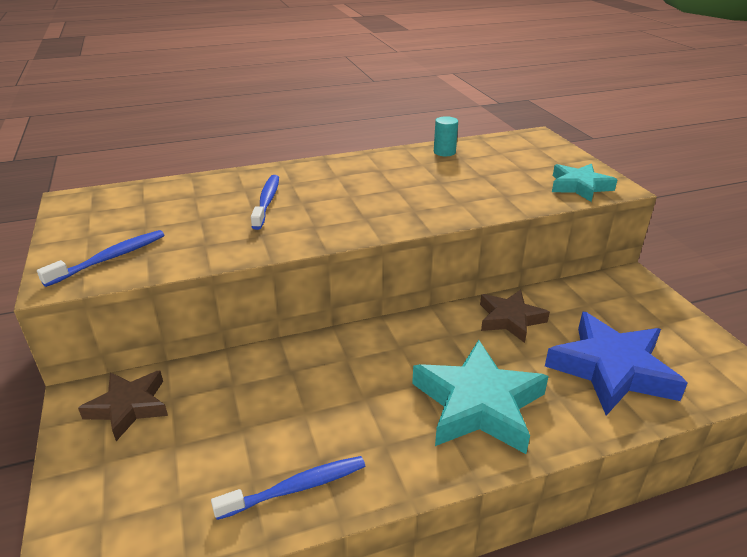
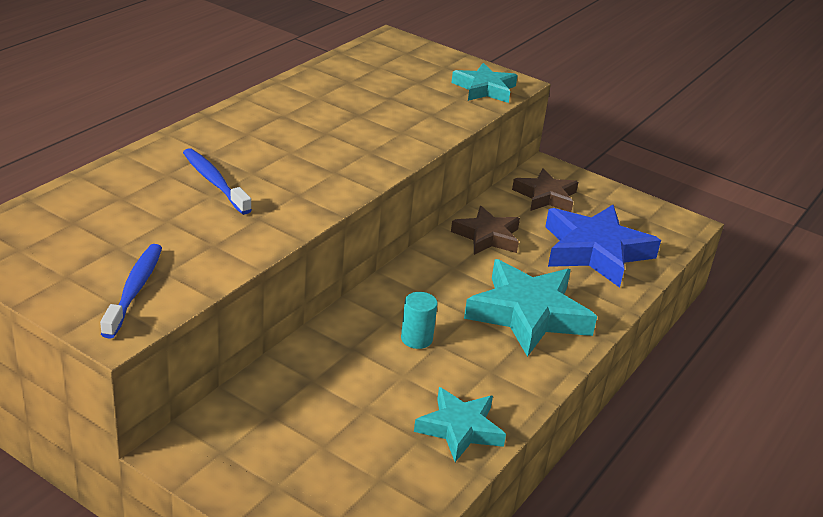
camera: 40 degrees left, 0 degrees up
(129, 407) = (238, 437): brown star -> brown star (545, 196)
(296, 488) = (460, 429): blue toothbrush -> turquoise star
(444, 152) = (324, 78): turquoise cylinder -> turquoise cylinder (416, 339)

